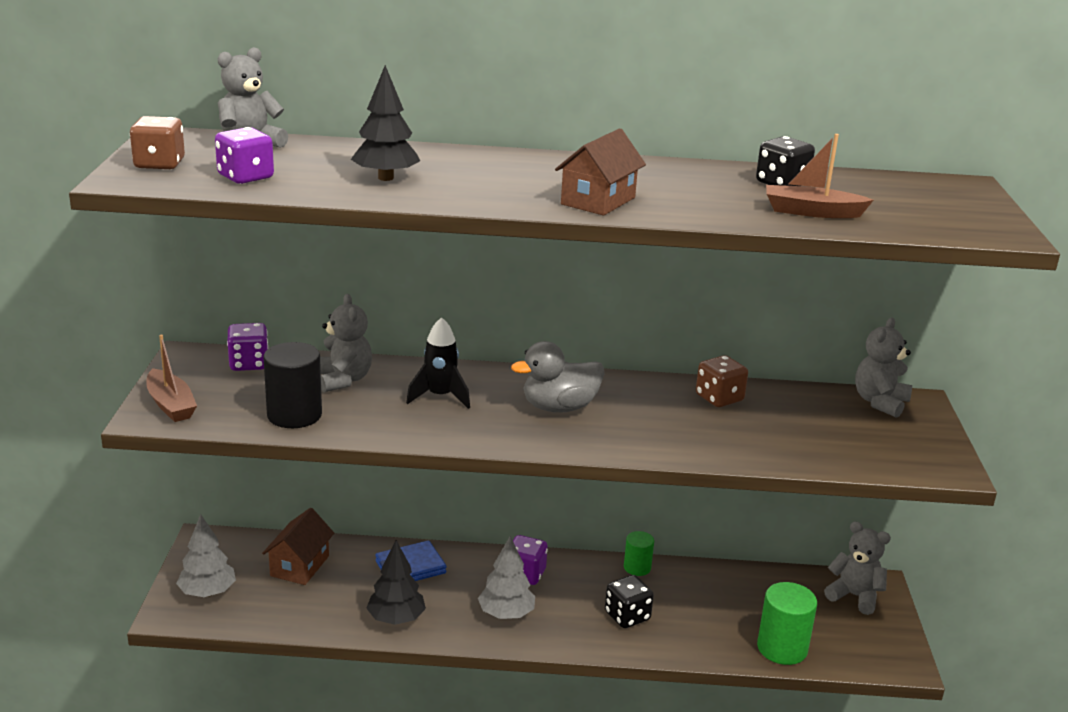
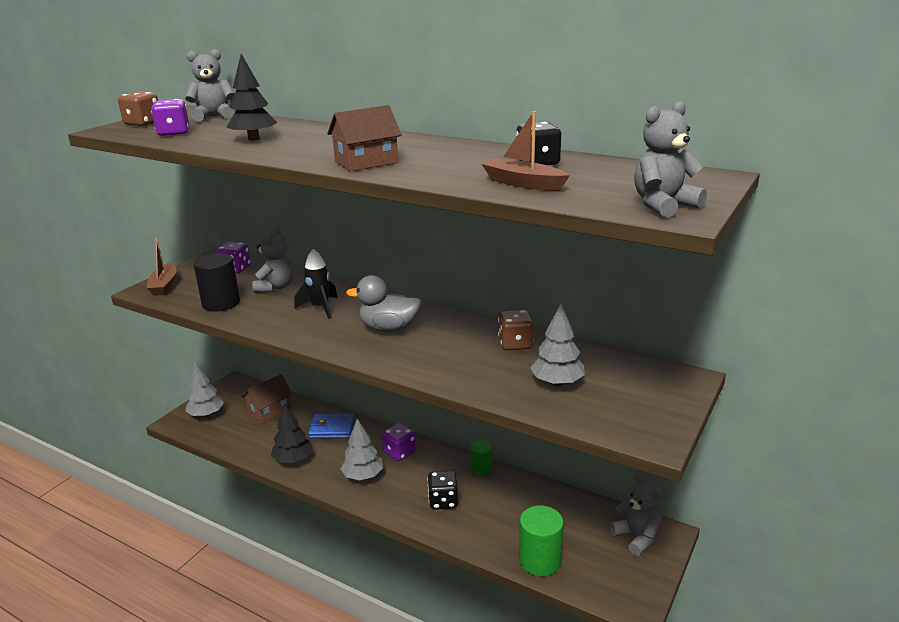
camera: 30 degrees right, 0 degrees up
(806, 432) = (557, 382): none -> grey tree
(879, 402) = (650, 372): grey teddy bear -> grey teddy bear (663, 205)

